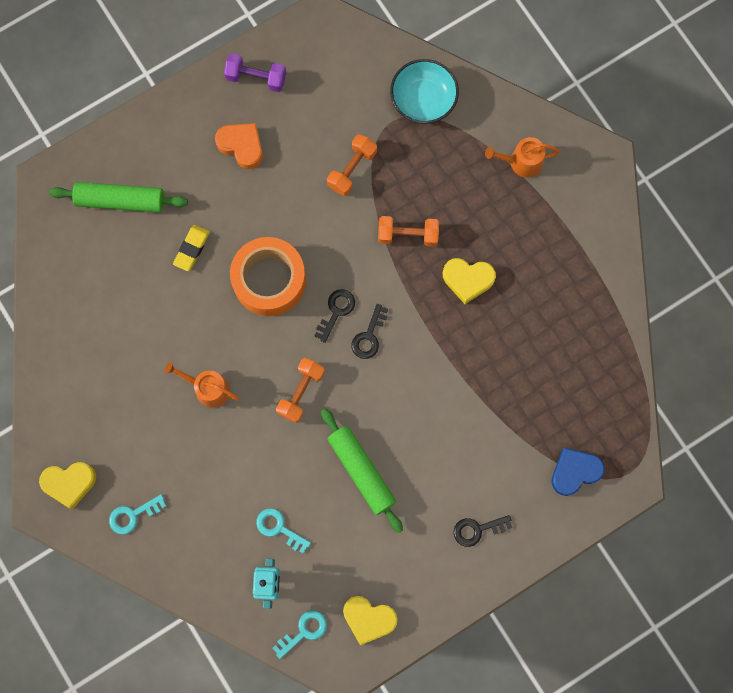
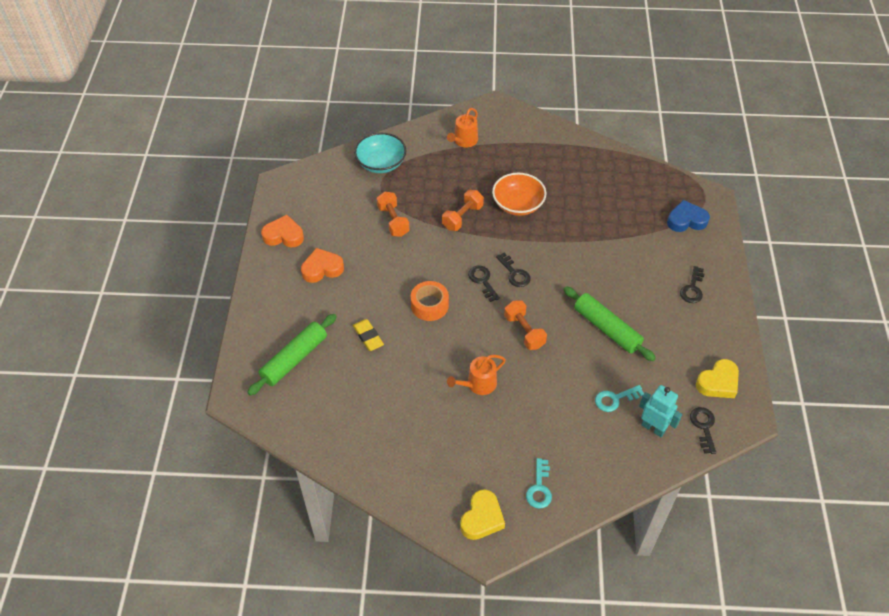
camera: 55 degrees left, 25 degrees down
(256, 78) = (283, 235): purple dumbbell -> orange heart
(269, 280) = (429, 305): orange tape -> orange tape, size x0.62
(304, 631) = (703, 427): turquoise key -> black key
(361, 471) = (606, 328): green rolling pin -> green rolling pin turned 45 degrees clockwise
(468, 280) = (518, 204): yellow heart -> orange bowl
(575, 472) = (686, 220): blue heart -> blue heart turned 75 degrees clockwise

